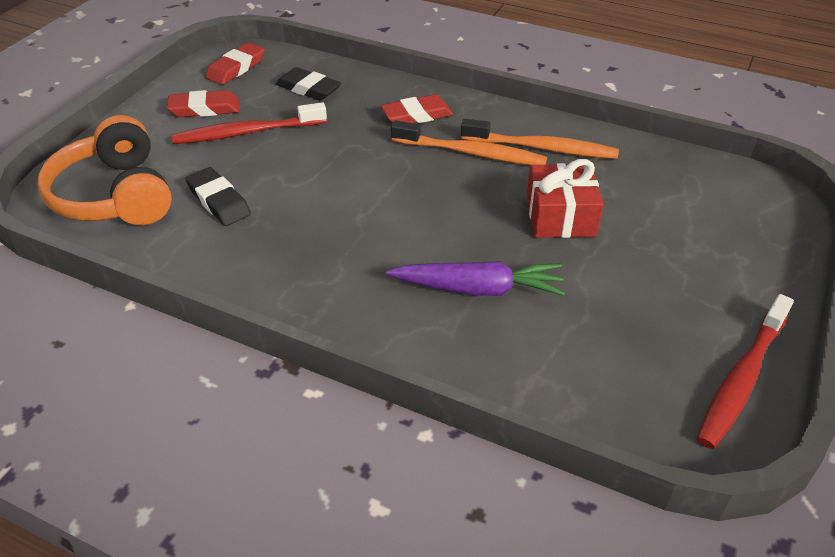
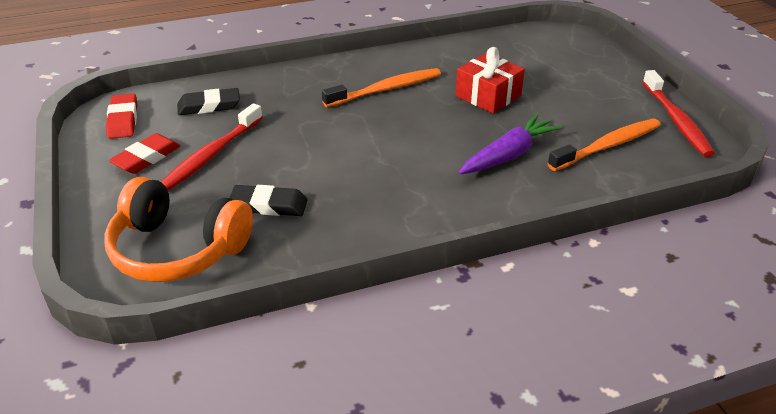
camera: 45 degrees left, 5 degrees down
(417, 115) = (315, 85): red eraser -> none
(542, 148) = (421, 67): orange toothbrush -> orange toothbrush (607, 146)

